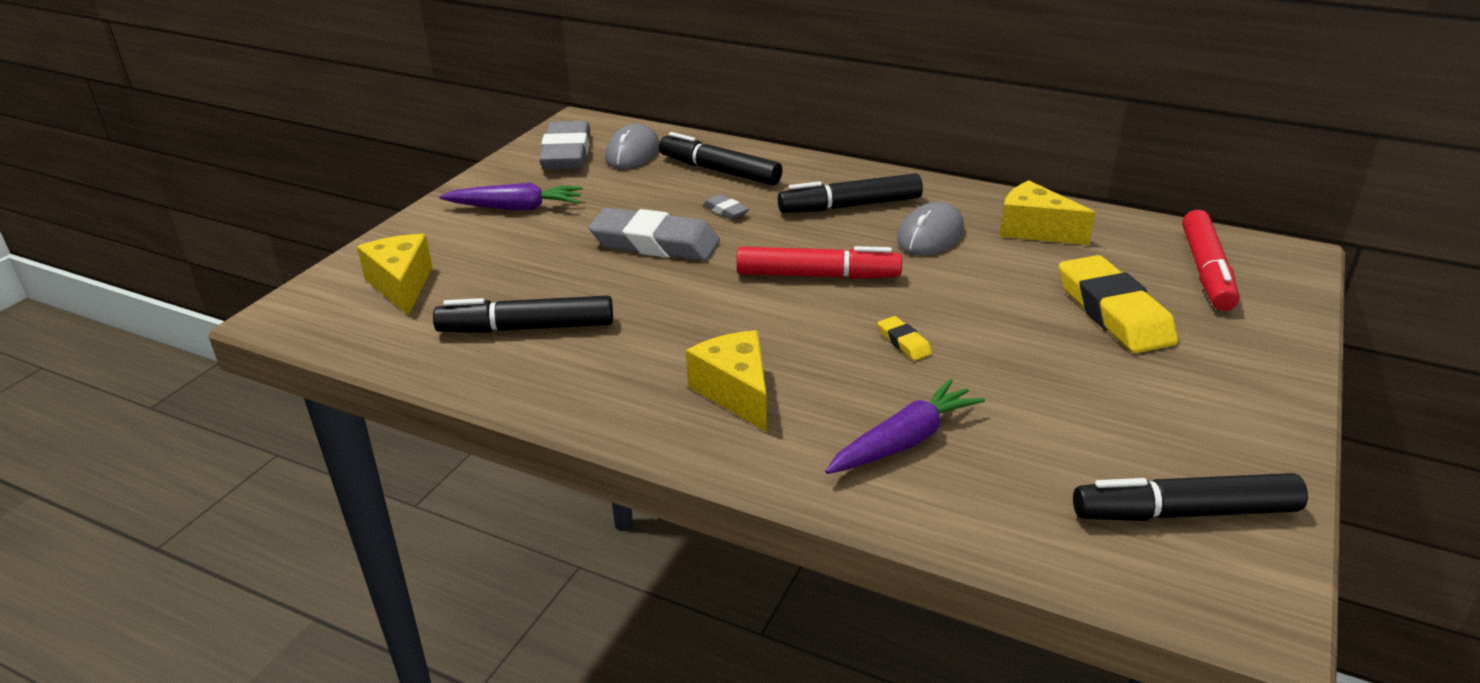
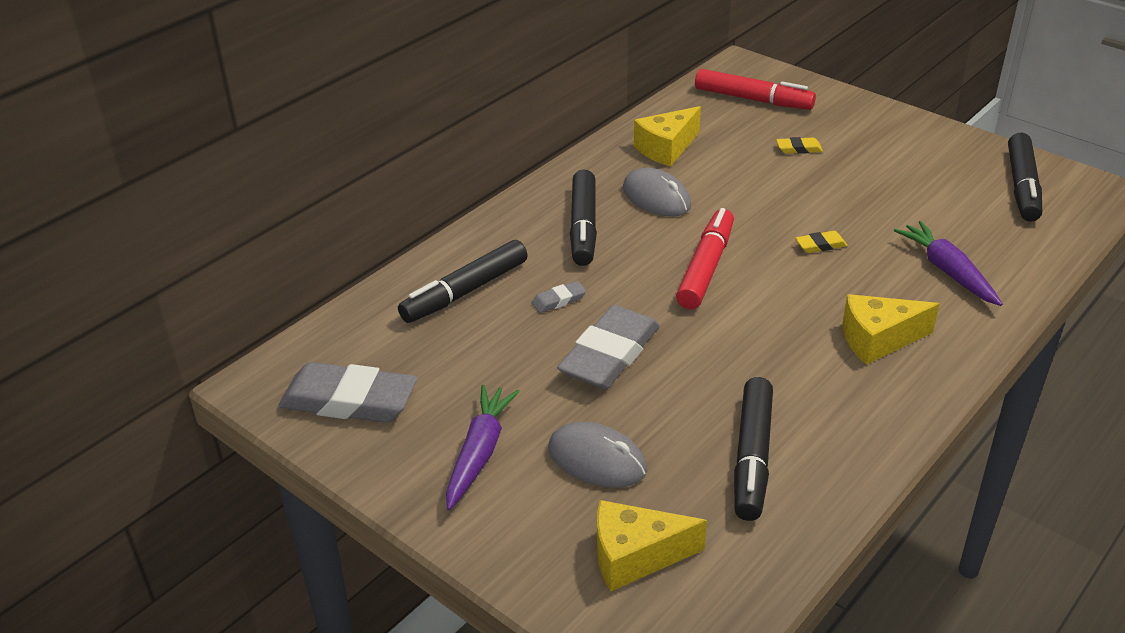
camera: 75 degrees left, 5 degrees up
(632, 153) = (381, 347): grey mouse -> grey mouse (597, 460)
(1113, 312) = (799, 149): yellow eraser -> yellow eraser, size x0.43

